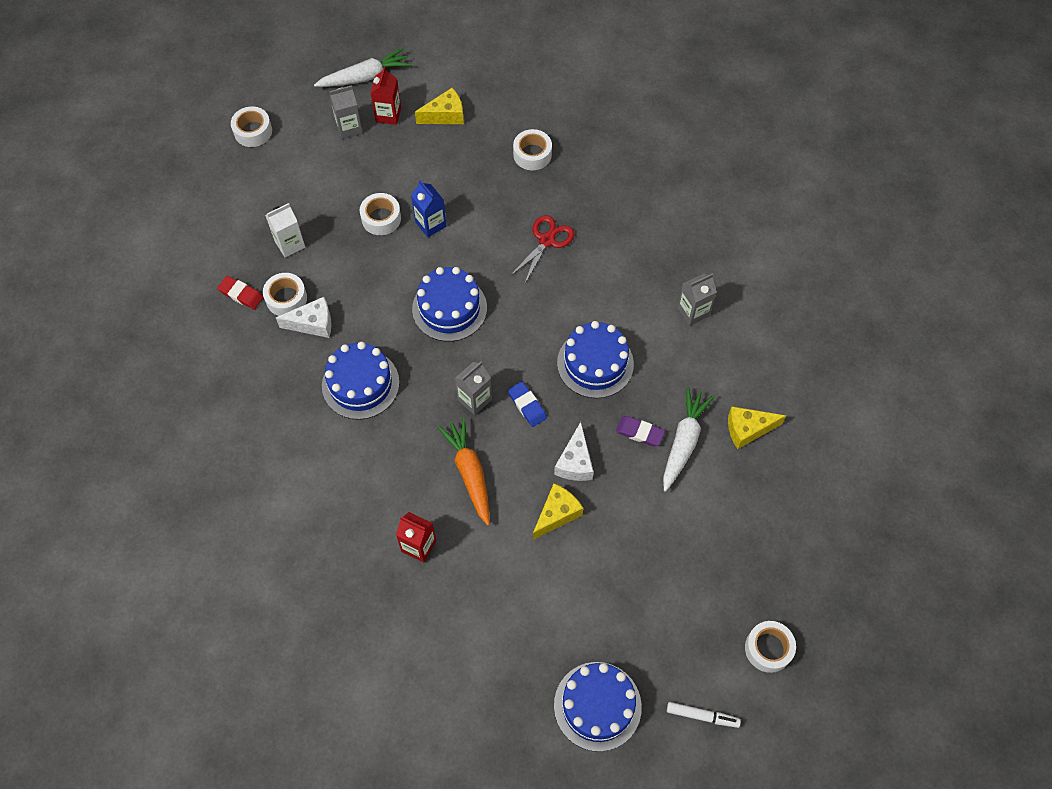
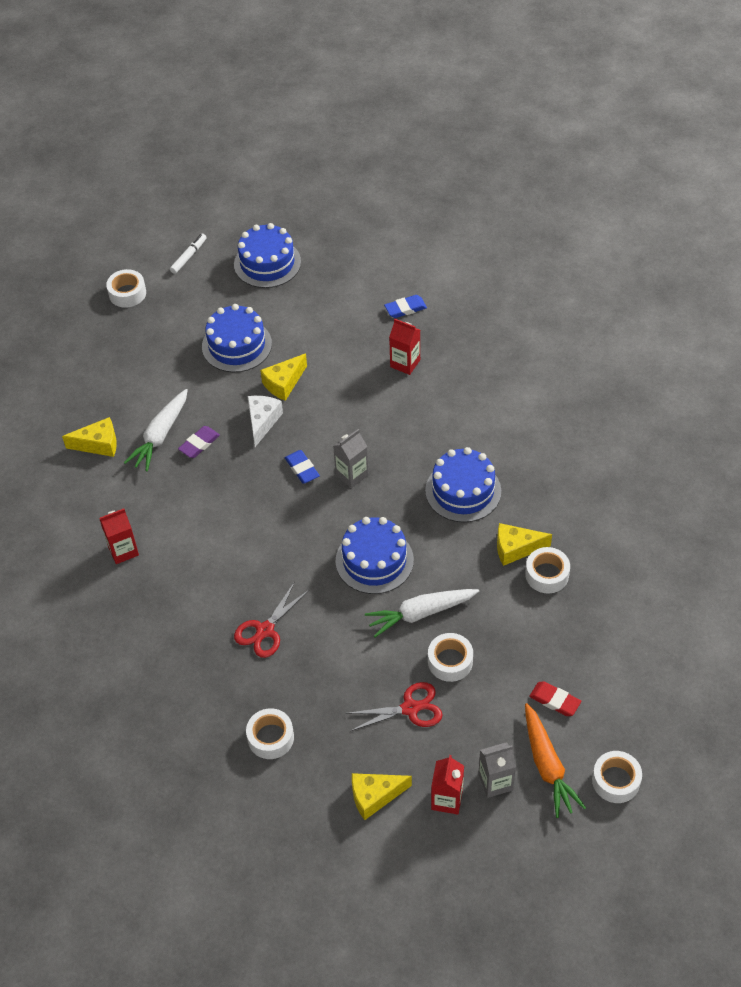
camera: 175 degrees left, 10 degrees down
(241, 294) = (596, 580): red eraser -> red eraser (555, 700)
(290, 244) = (550, 634): white carton -> none
(313, 324) = (516, 548): white cheese -> yellow cheese
(365, 77) = (479, 859): white carrot -> white carrot (420, 613)
(416, 180) = (410, 708): none -> red scissors
(417, 630) = (405, 308): none -> blue eraser
(430, 224) = (393, 653): blue carton -> none
(469, 473) = (359, 415): orange carrot -> orange carrot (547, 766)
(595, 363) = (231, 504): blue cake -> blue cake (237, 345)
(639, 432) = (199, 444): purple eraser -> purple eraser turned 75 degrees counterclockwise
(693, 312) = (123, 550): grey carton -> red carton
(702, 716) = (189, 256): white marker -> white marker turned 105 degrees clockwise

